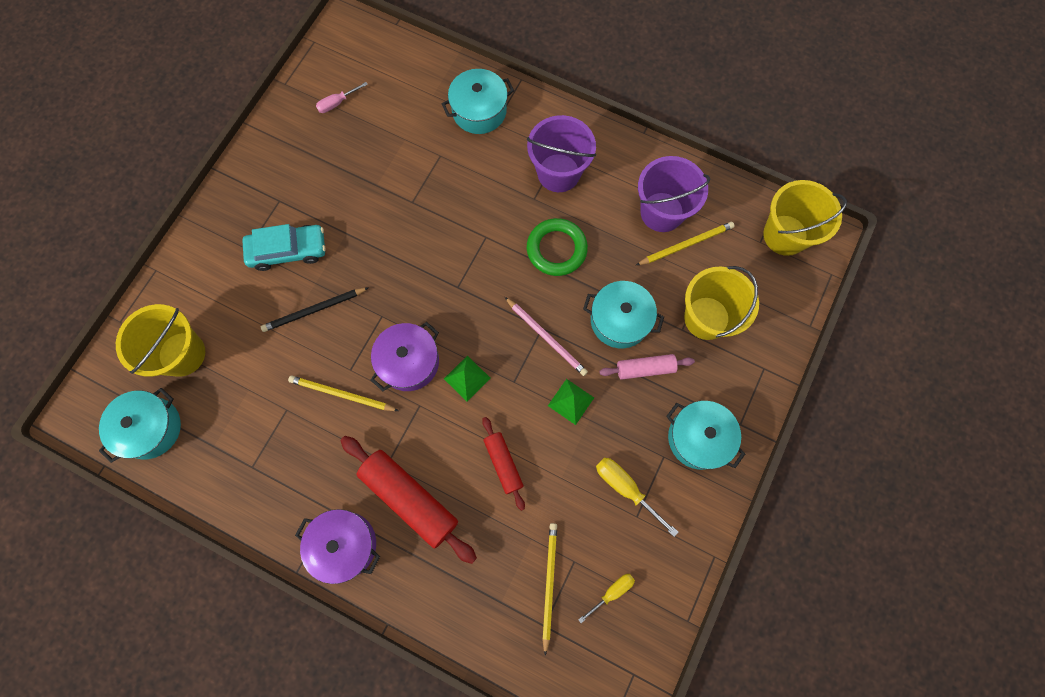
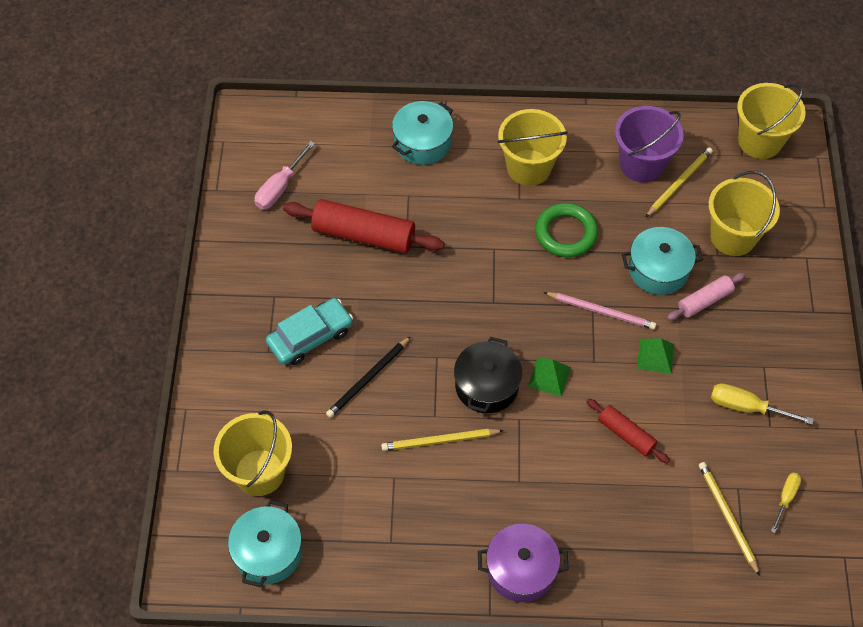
camera: 25 degrees left, 15 degrees down
(337, 103) = (280, 187): pink screwdriver -> pink screwdriver, size x1.54
(409, 362) = (486, 385): purple pot -> black pot
(410, 498) = (558, 502): red rolling pin -> red rolling pin (363, 235)
(558, 173) = (529, 167): purple bucket -> yellow bucket
(698, 438) = (784, 338): turquoise pot -> none

